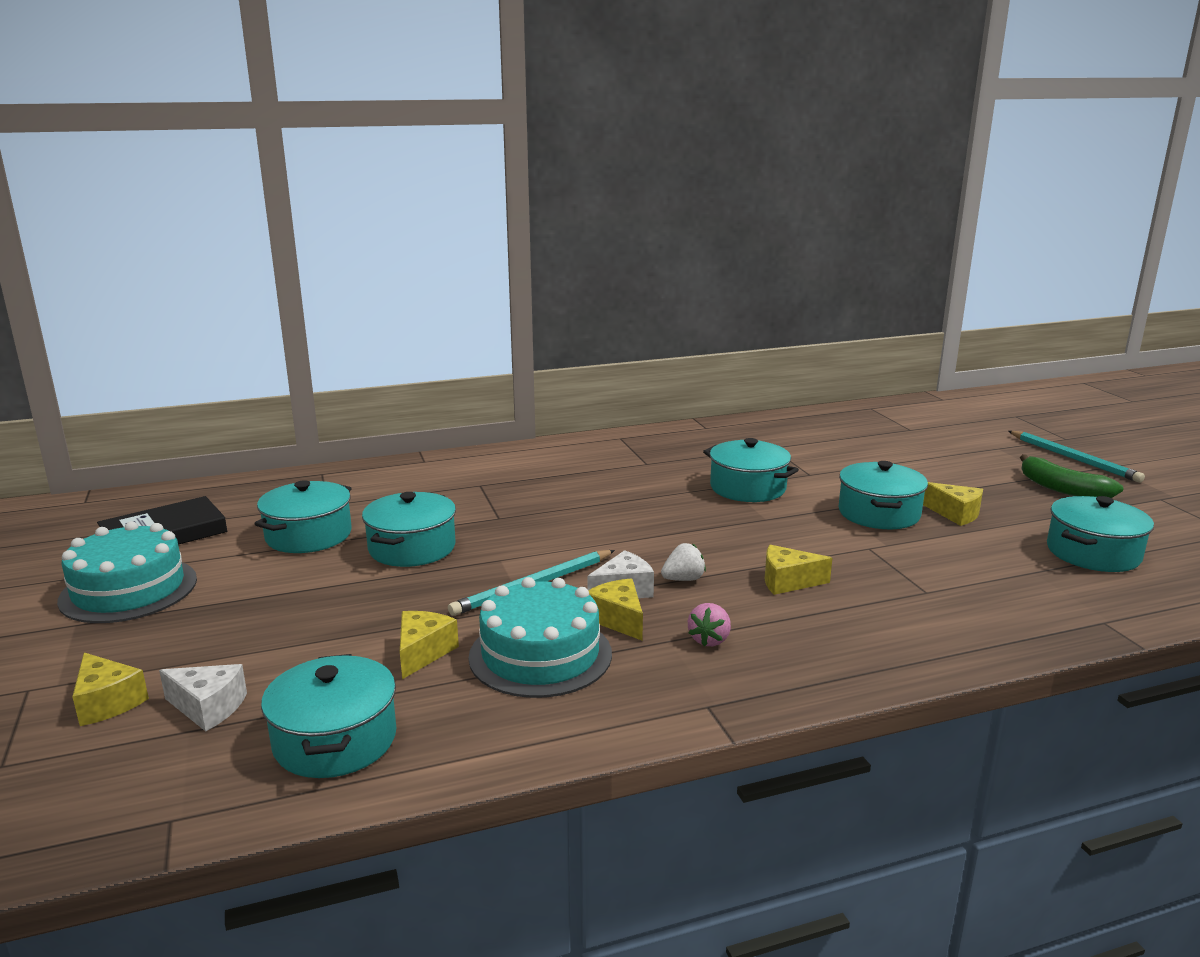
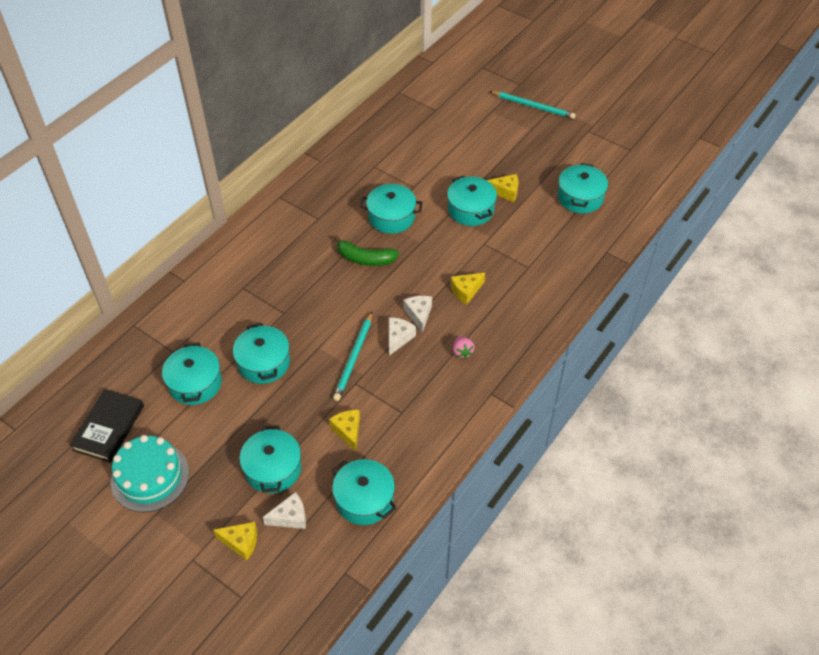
camera: 35 degrees left, 30 degrees up
(269, 646) = (273, 469): none -> turquoise pot
(540, 655) = (400, 403): turquoise cake -> none
(618, 619) = (413, 360): yellow cheese -> none
(683, 579) = (419, 315): white strawberry -> white cheese
(1062, 489) = (542, 142): green banana -> green banana (365, 258)

